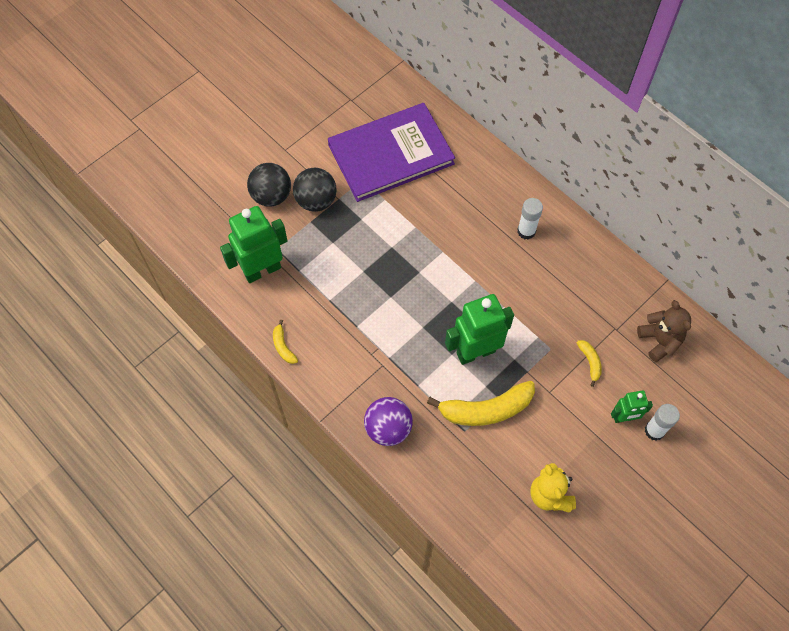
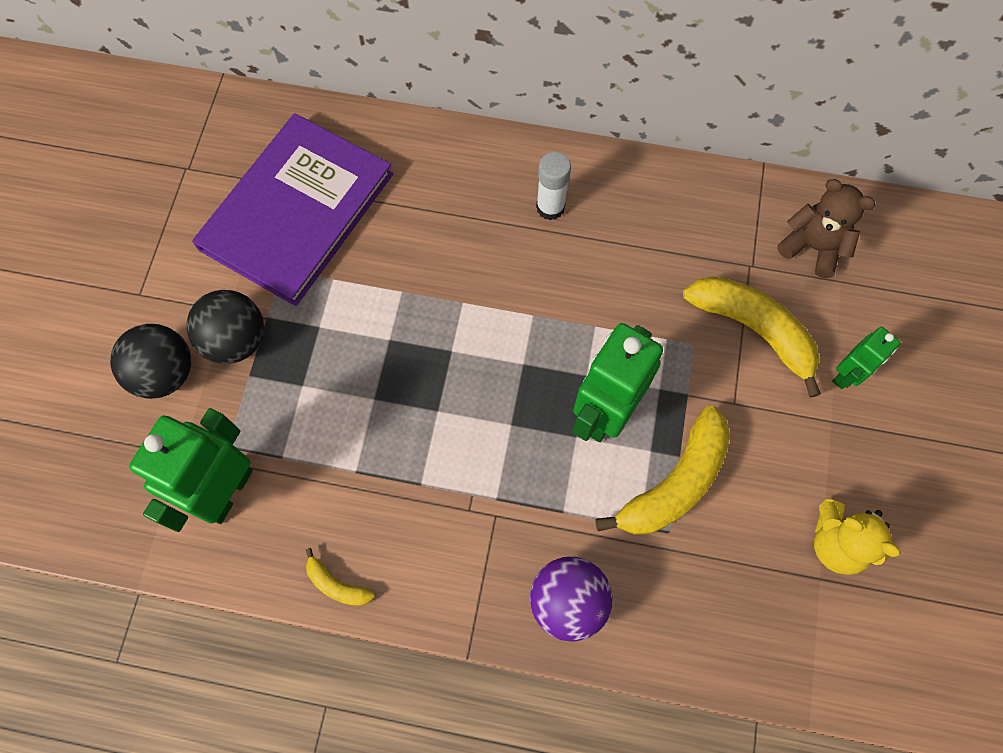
camera: 35 degrees left, 5 degrees up
(590, 362) = (753, 330): yellow banana -> yellow banana, size x2.14
(654, 430) = (892, 367): white glue stick -> none

